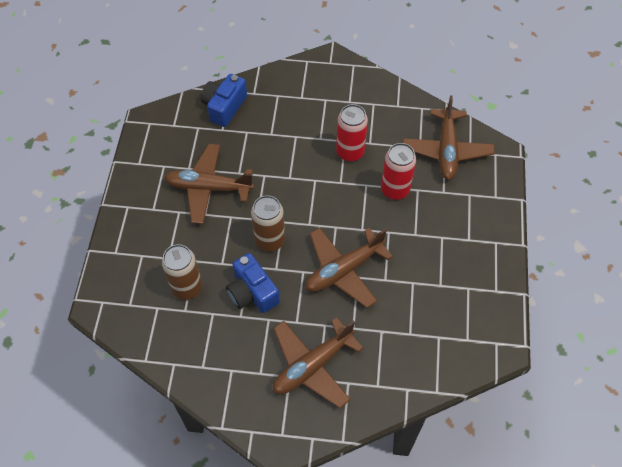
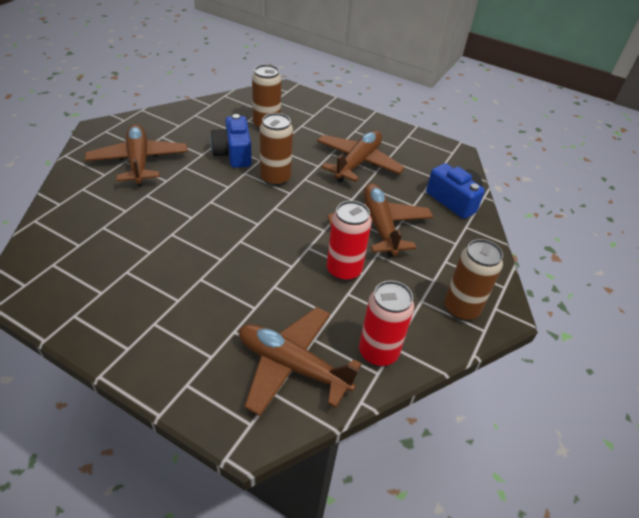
camera: 110 degrees right, 15 degrees down
(252, 292) = (233, 154): blue camera -> blue camera turned 90 degrees counterclockwise
(343, 79) = (461, 309): none -> brown can
(343, 270) = (206, 210): brown plane -> brown plane (379, 226)
(395, 190) = (268, 287): red can -> red can (378, 352)

